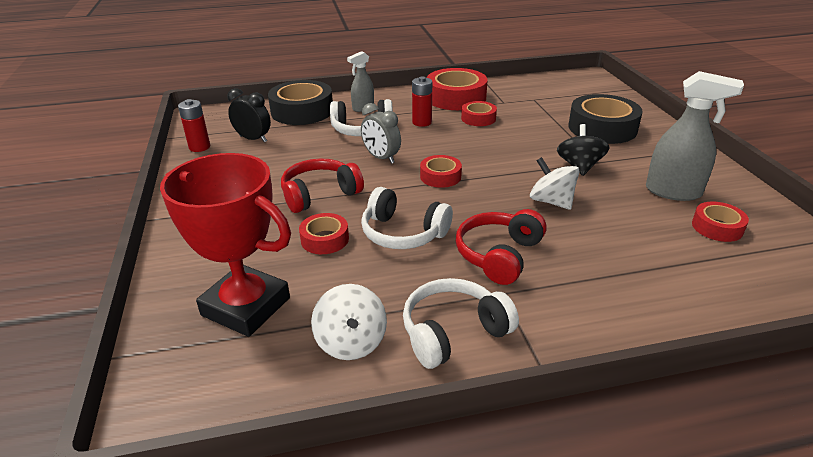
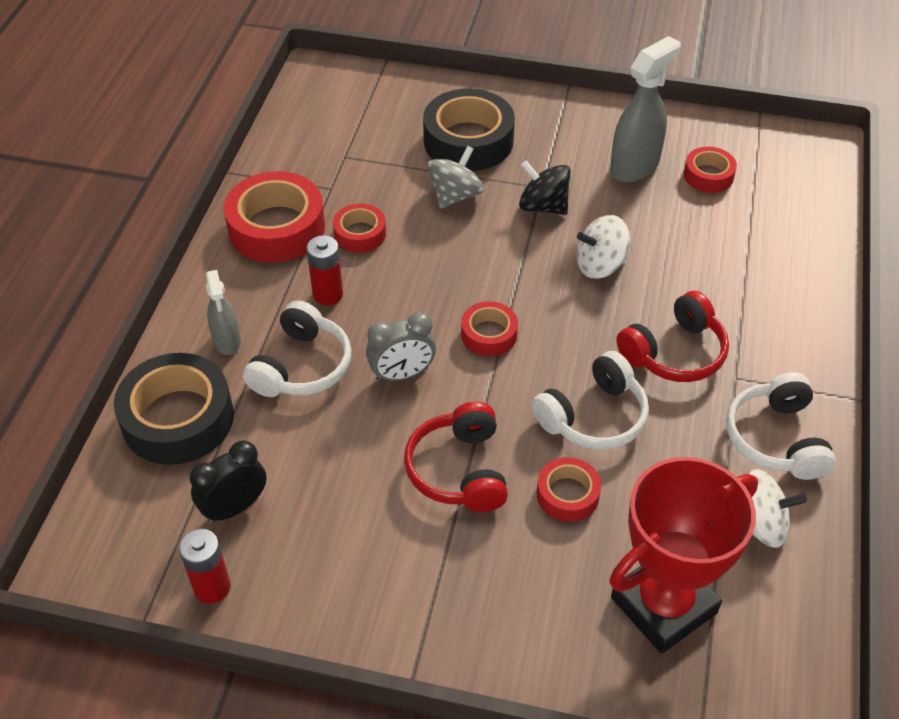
camera: 65 degrees left, 15 degrees up
(499, 255) = (674, 353): red headphones -> red headphones turned 90 degrees counterclockwise
(547, 136) = (455, 195): none -> grey spinning top

